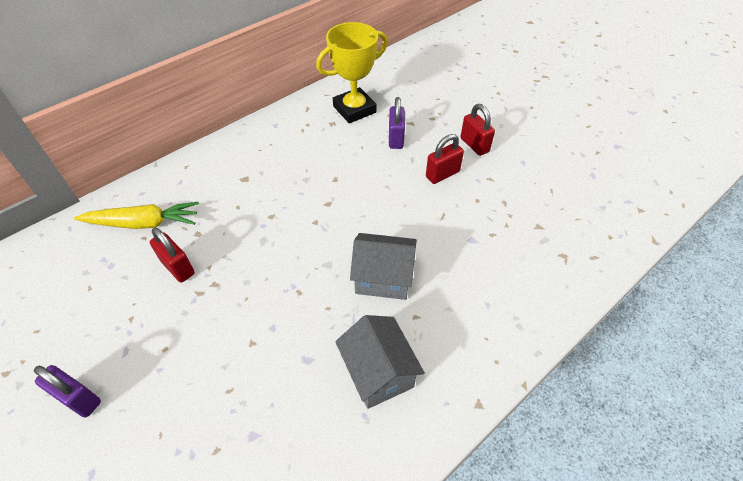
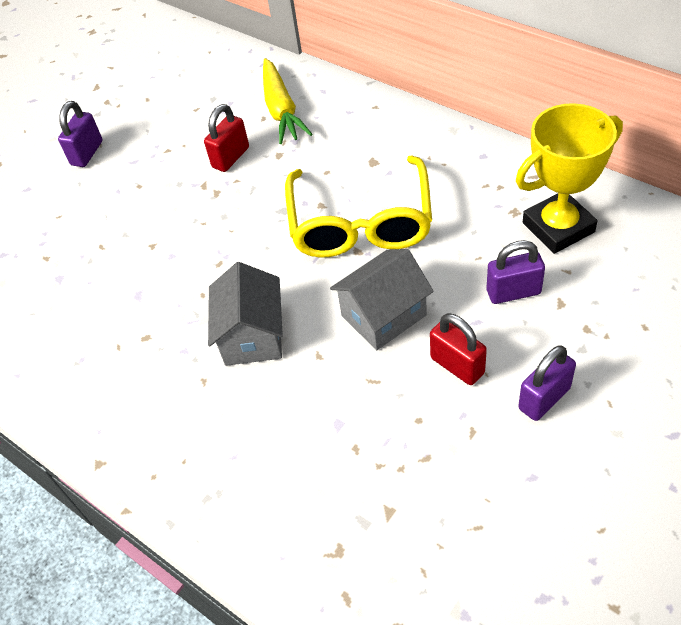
camera: 85 degrees right, 0 degrees up
(301, 196) = (360, 222): none -> yellow glasses
(354, 109) = (558, 227): yellow trophy -> yellow trophy turned 75 degrees counterclockwise
(378, 372) = (128, 359): grey house -> grey house (383, 315)
(474, 145) = (544, 398): red padlock -> purple padlock

